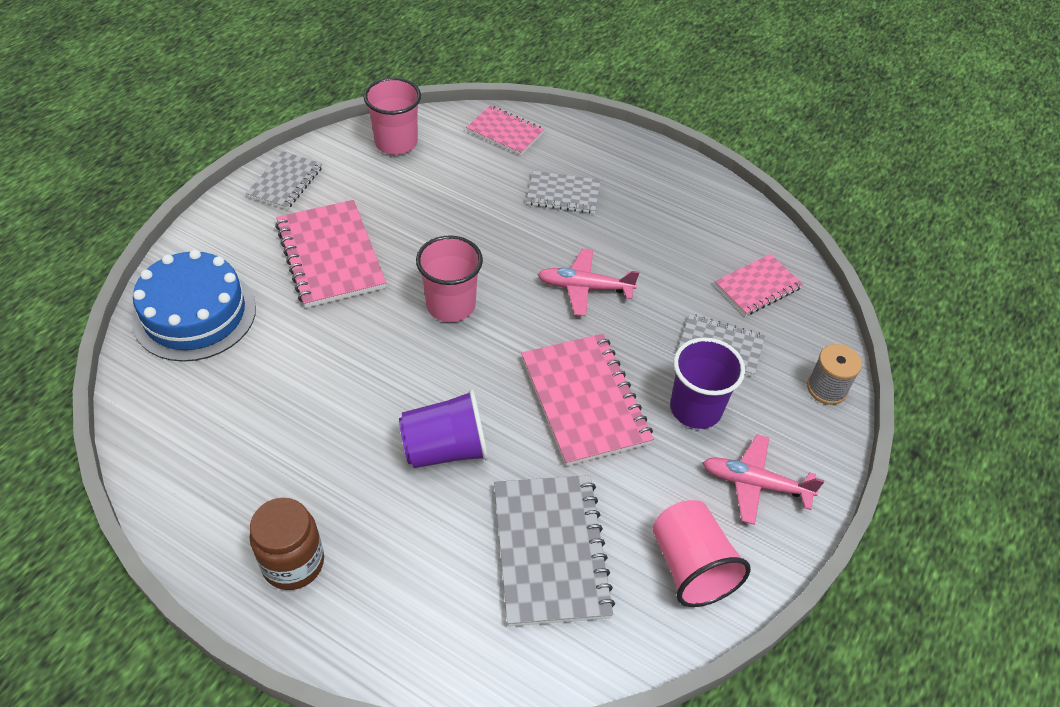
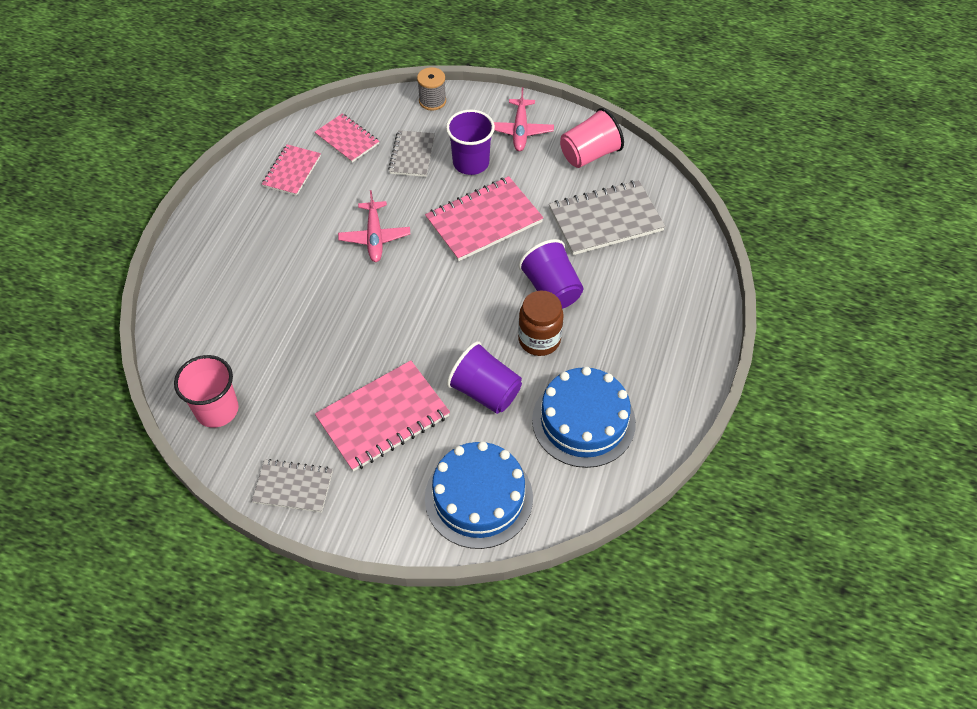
camera: 100 degrees left, 5 degrees up
(236, 432) = (583, 421): none -> blue cake
(293, 563) = (669, 350): brown jar -> brown jar (539, 340)
(321, 347) = (485, 392): none -> purple cup
(451, 305) = (416, 317): pink cup -> none
(505, 132) = (187, 326): pink notebook -> pink notebook (292, 171)
(563, 194) = (267, 268): grey notebook -> none

